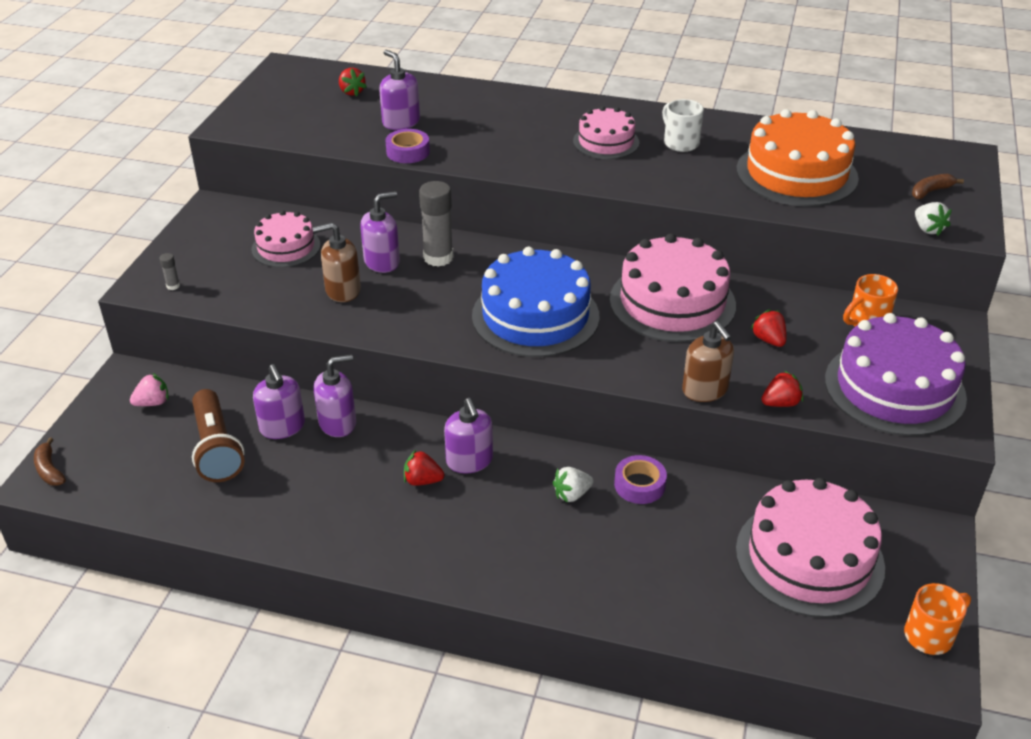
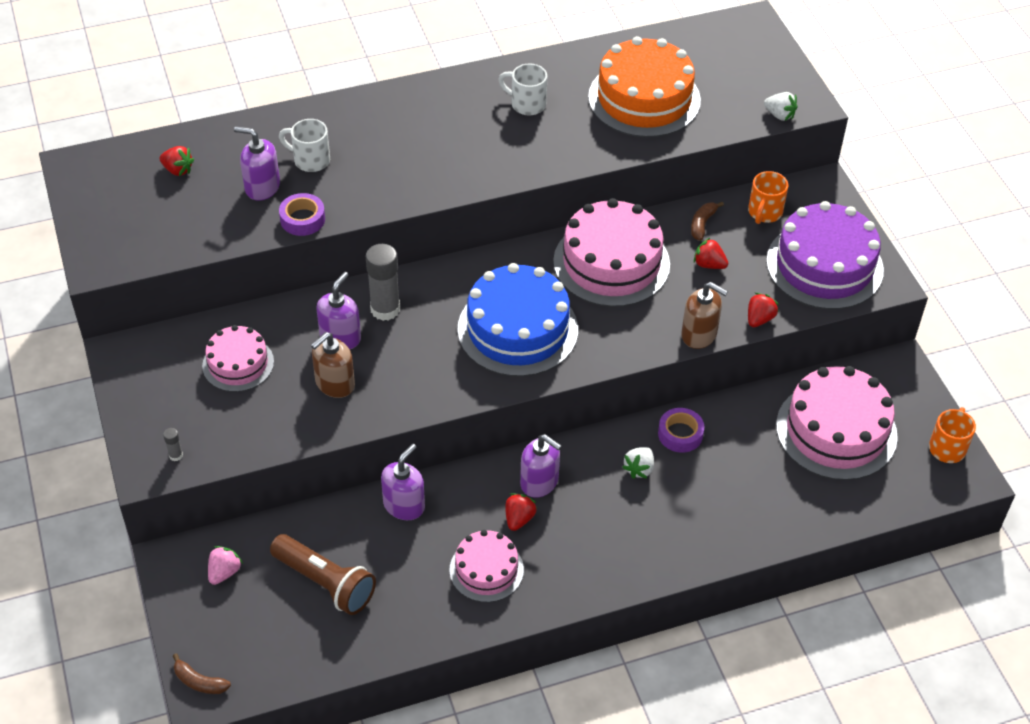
camera: 35 degrees left, 10 degrees up
(282, 427) = (361, 534): purple soap dispenser -> none
(422, 480) = (519, 519): red strawberry -> red strawberry turned 135 degrees clockwise
(457, 119) = (310, 160): none -> white mug
(606, 142) = (465, 130): pink cake -> pink cake (486, 570)
(931, 191) = (755, 73): brown banana -> brown banana (702, 224)

